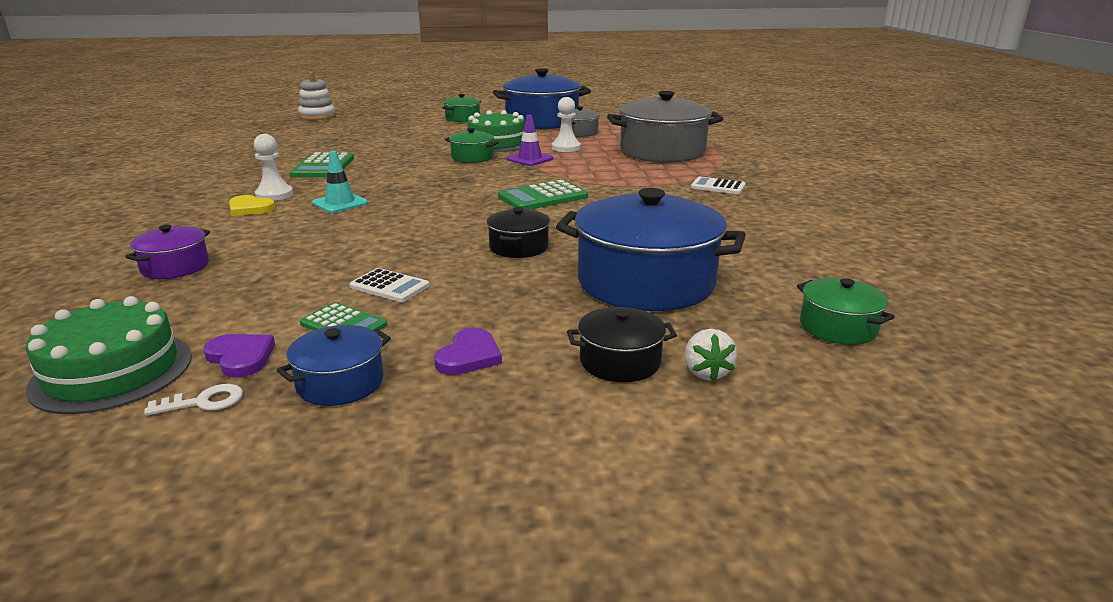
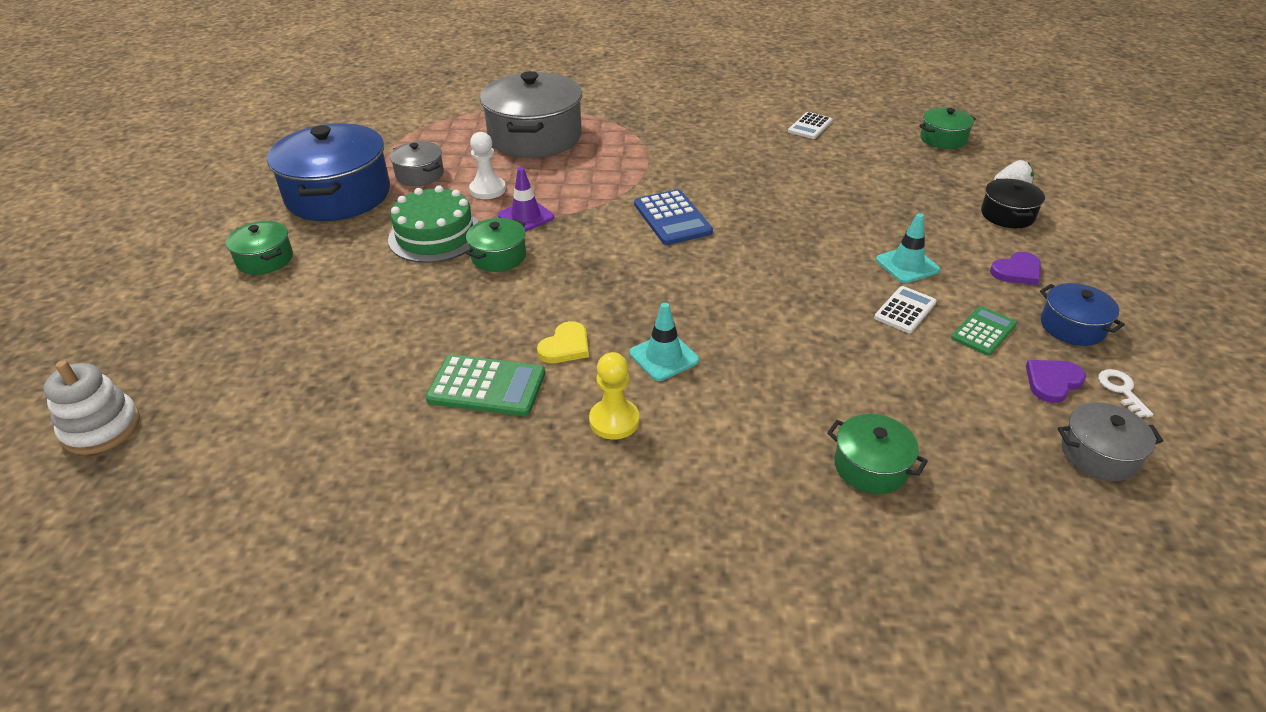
camera: 80 degrees left, 15 degrees up
(112, 371) = (1099, 454): green cake -> grey pot
(175, 267) = (871, 466): purple pot -> green pot
(250, 208) = (669, 436): yellow heart -> yellow heart (565, 346)
(274, 195) = (614, 421): white pawn -> yellow pawn
(469, 356) = (1017, 271): purple heart -> purple heart turned 120 degrees clockwise
(476, 290) = (907, 265): none -> turquoise traffic cone
(519, 247) = (812, 240): black pot -> none
(543, 197) = (672, 218): green calculator -> blue calculator
(646, 282) = (883, 190): blue pot -> none
(718, 186) = (663, 128): white calculator -> white calculator (810, 126)

